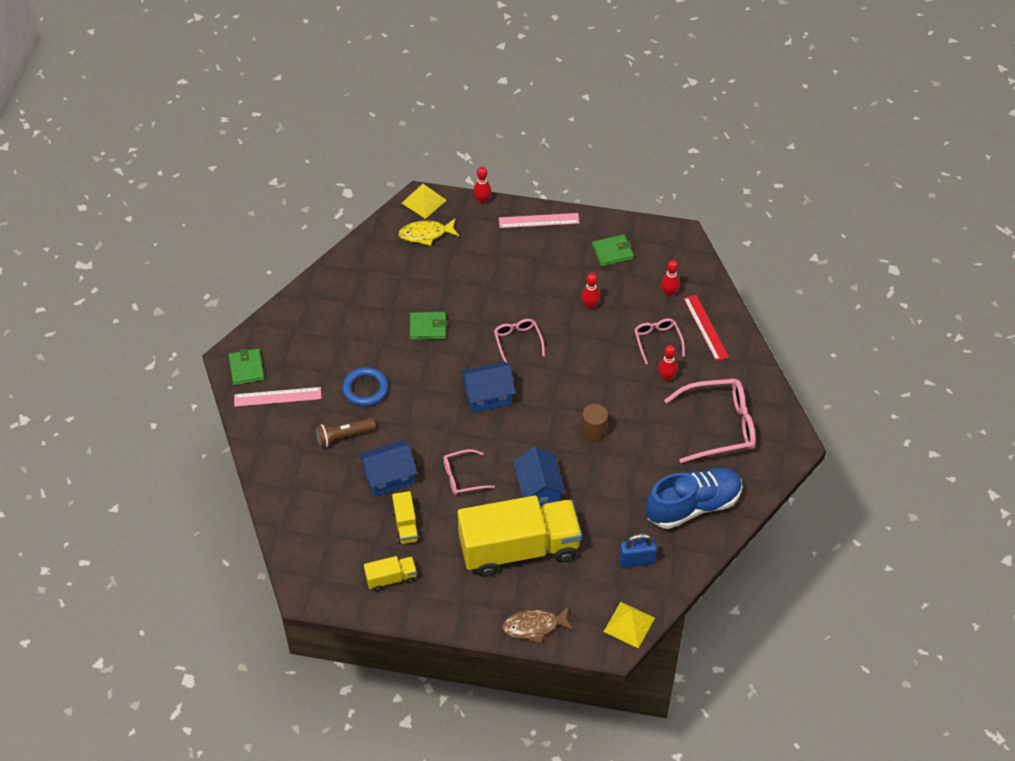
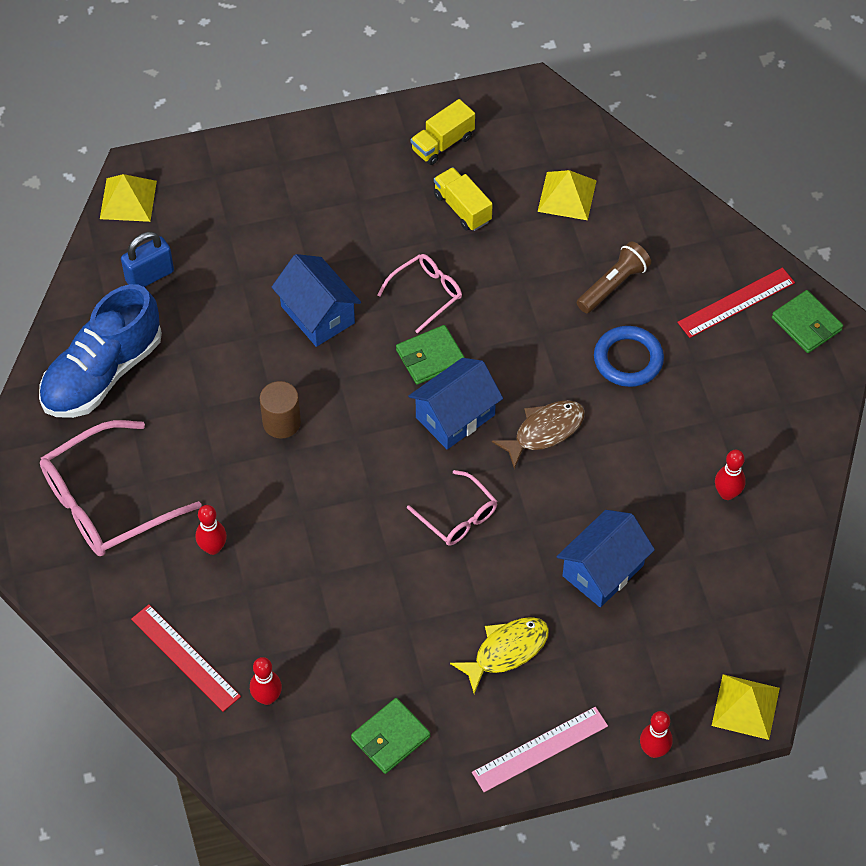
camera: 155 degrees right, 5 degrees up
(277, 397) = (736, 302): pink ruler -> red ruler
(333, 506) = (567, 196): none -> yellow pyramid
(388, 477) = (521, 257): blue house -> blue house (603, 570)
(426, 234) = (703, 644): yellow fish -> yellow fish (506, 651)
(428, 327) = (600, 486): green wallet -> green wallet (430, 357)
(519, 549) = (305, 234): yellow truck -> none
(534, 626) = (242, 155): brown fish -> brown fish (544, 431)
(590, 305) = (381, 622): red bowling pin -> red bowling pin (727, 493)
(657, 341) = (251, 603): pink glasses -> none

